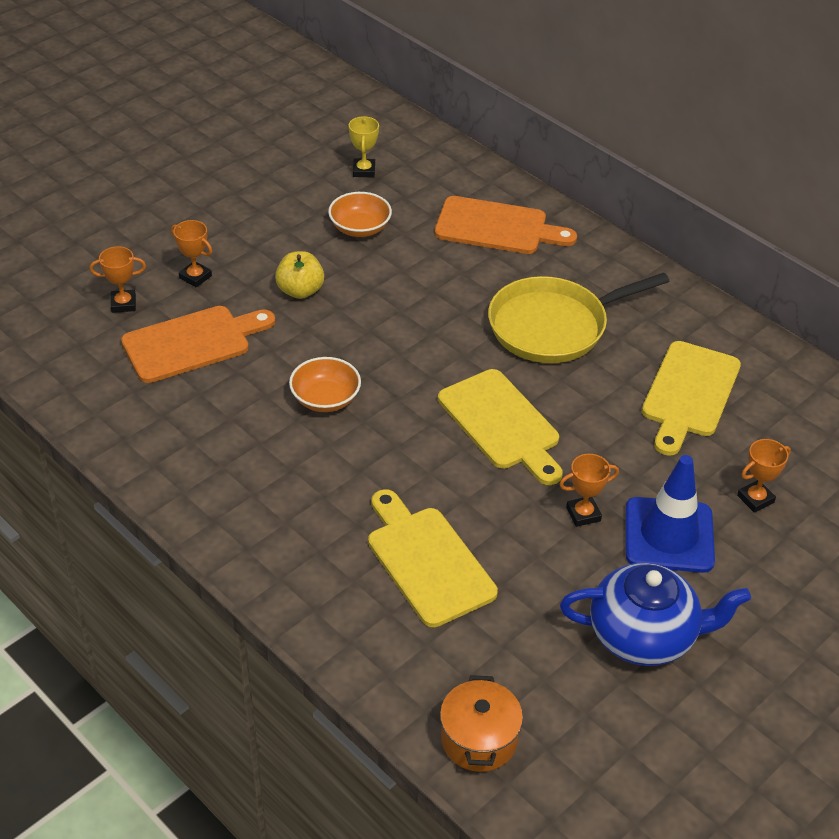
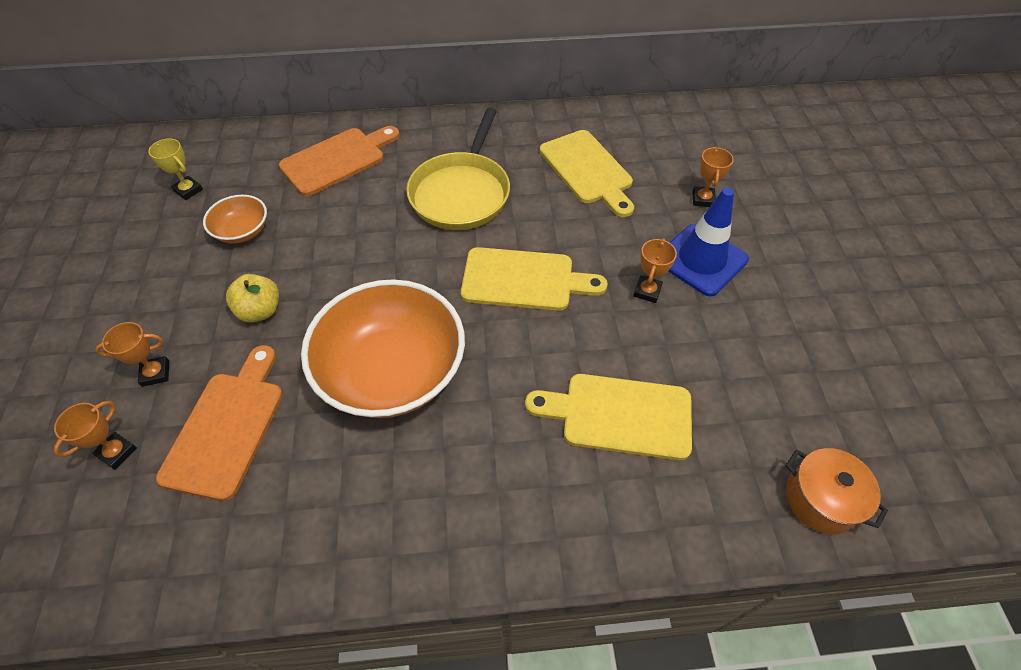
camera: 50 degrees left, 10 degrees up
(325, 399) = (392, 371): orange bowl -> orange bowl, size x2.14
(644, 636) = (781, 331): blue teapot -> none

